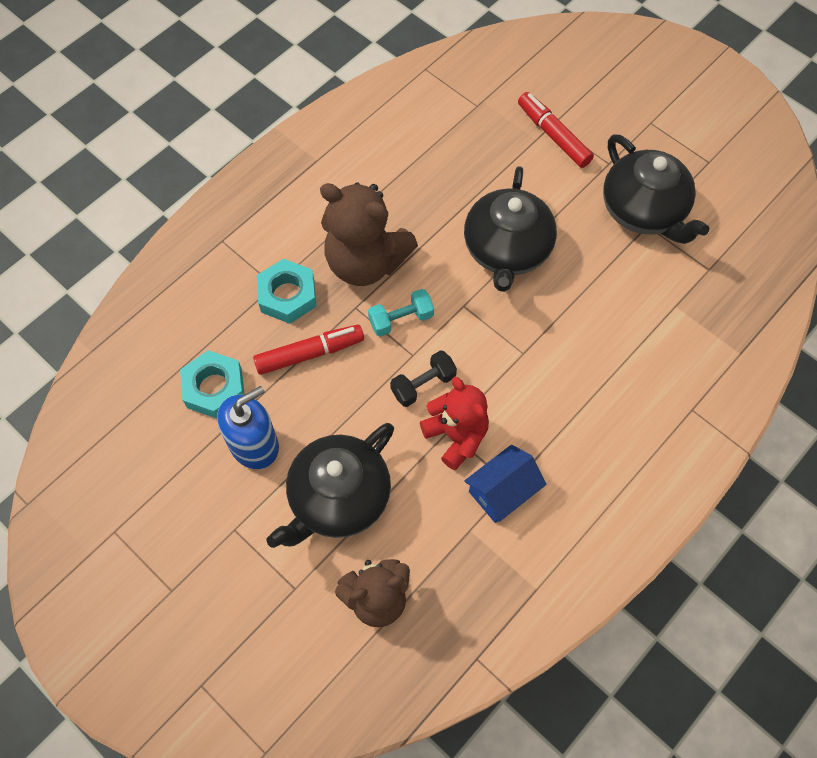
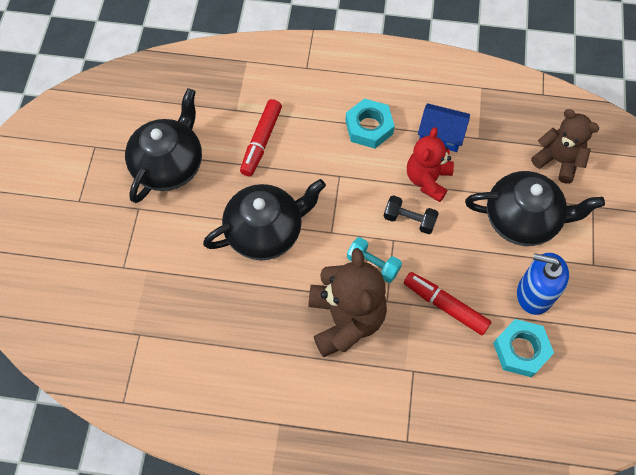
camera: 125 degrees left, 0 degrees up
(287, 295) = (414, 354): turquoise nut -> turquoise nut (369, 127)
(553, 135) = (135, 260): red marker -> red marker (261, 141)

